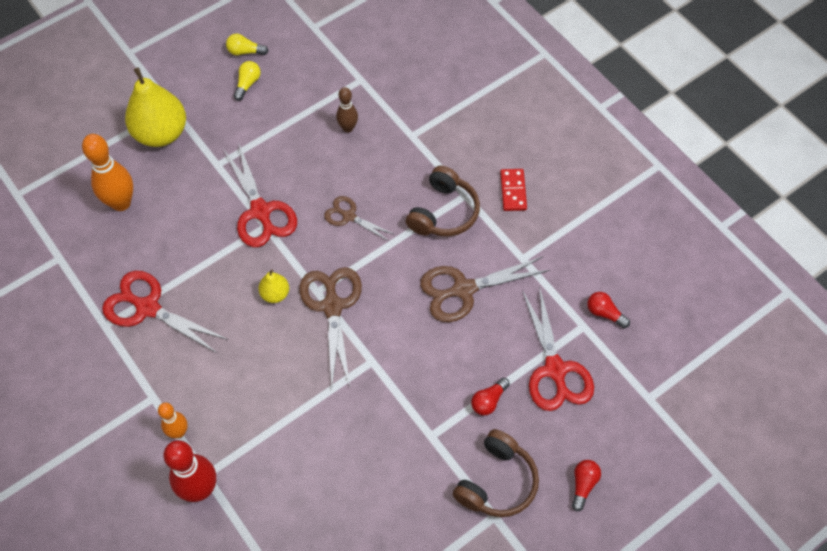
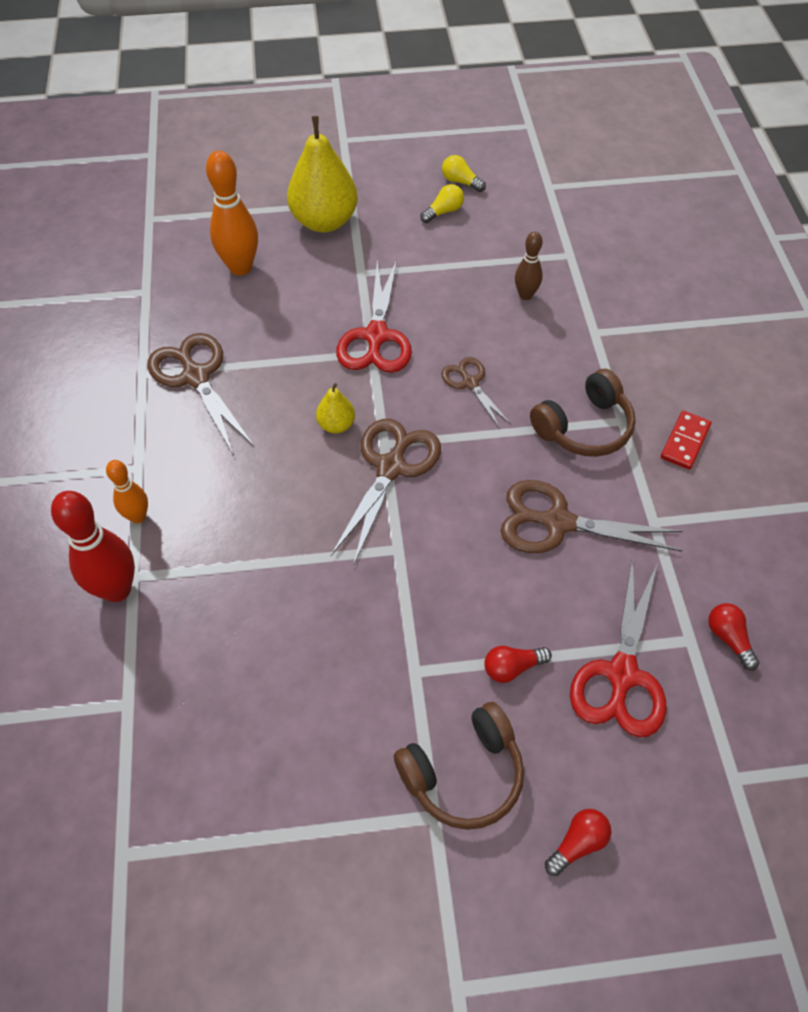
camera: 30 degrees right, 5 degrees down
(148, 308) = (196, 377): red scissors -> brown scissors

